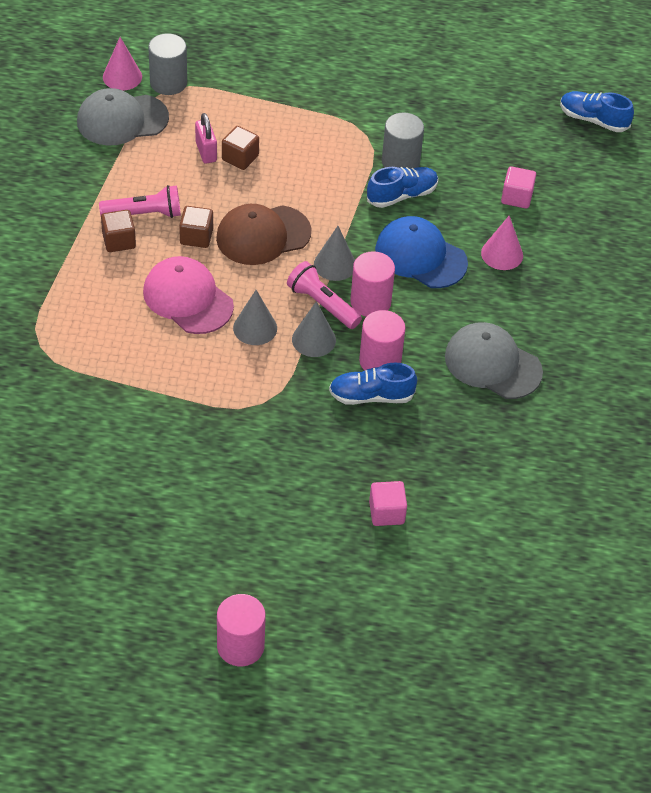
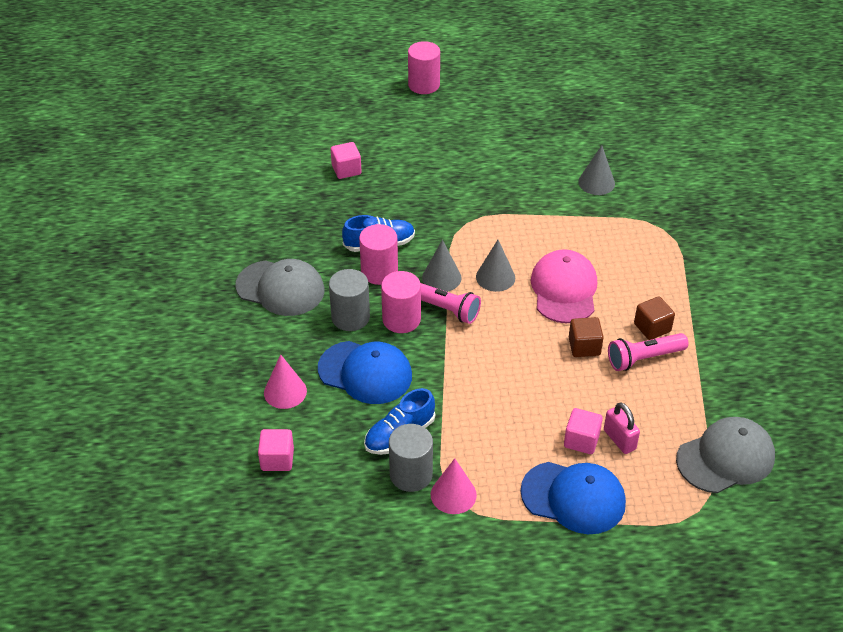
camera: 170 degrees right, 5 degrees down
(122, 77) = (759, 515): pink cone -> pink cone (453, 494)
(168, 82) = (704, 519): grey cylinder -> grey cylinder (350, 317)
(188, 298) = (564, 289): pink cap -> pink cap turned 120 degrees counterclockwise
(240, 158) = (581, 440): brown cube -> pink cube
(263, 235) = (523, 361): brown cap -> none
(268, 118) = (573, 497): none -> blue cap
(335, 264) = (445, 347): grey cone -> grey cone (596, 182)
(593, 120) = (195, 587): blue shoe -> none

